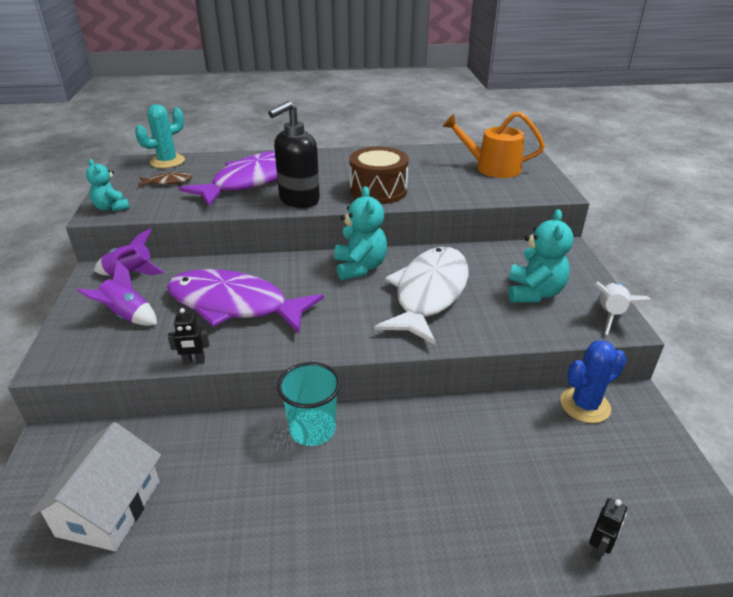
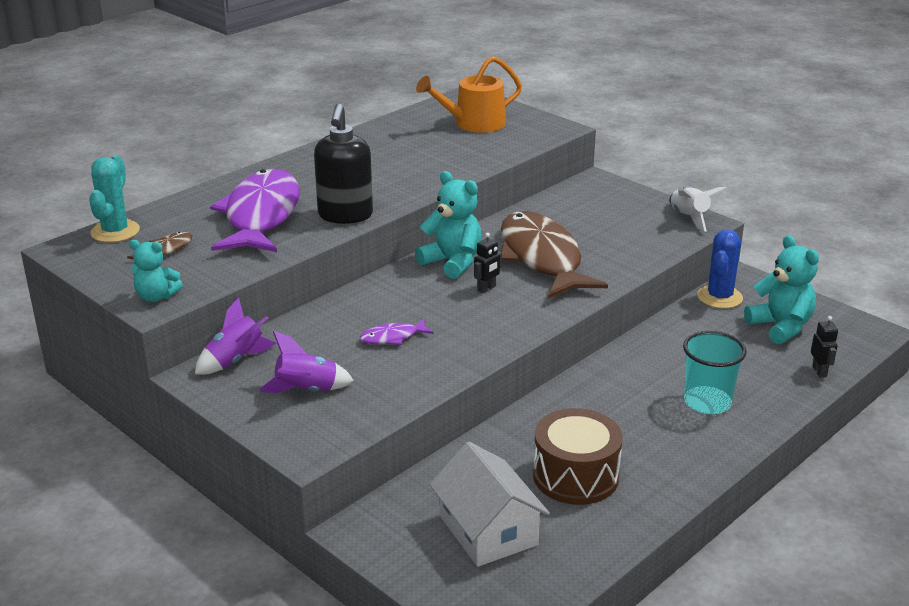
camera: 40 degrees left, 5 degrees down
(194, 361) = (434, 389): black robot -> black robot (486, 289)
(234, 305) = (392, 337): purple fish -> purple fish, size x0.40
(312, 429) = (560, 406): turquoise cup -> turquoise cup (707, 402)
(378, 191) = (406, 180): brown drum -> brown drum (575, 476)
(429, 294) = (542, 258): white fish -> brown fish
(534, 293) = (618, 224): turquoise teddy bear -> turquoise teddy bear (780, 327)

